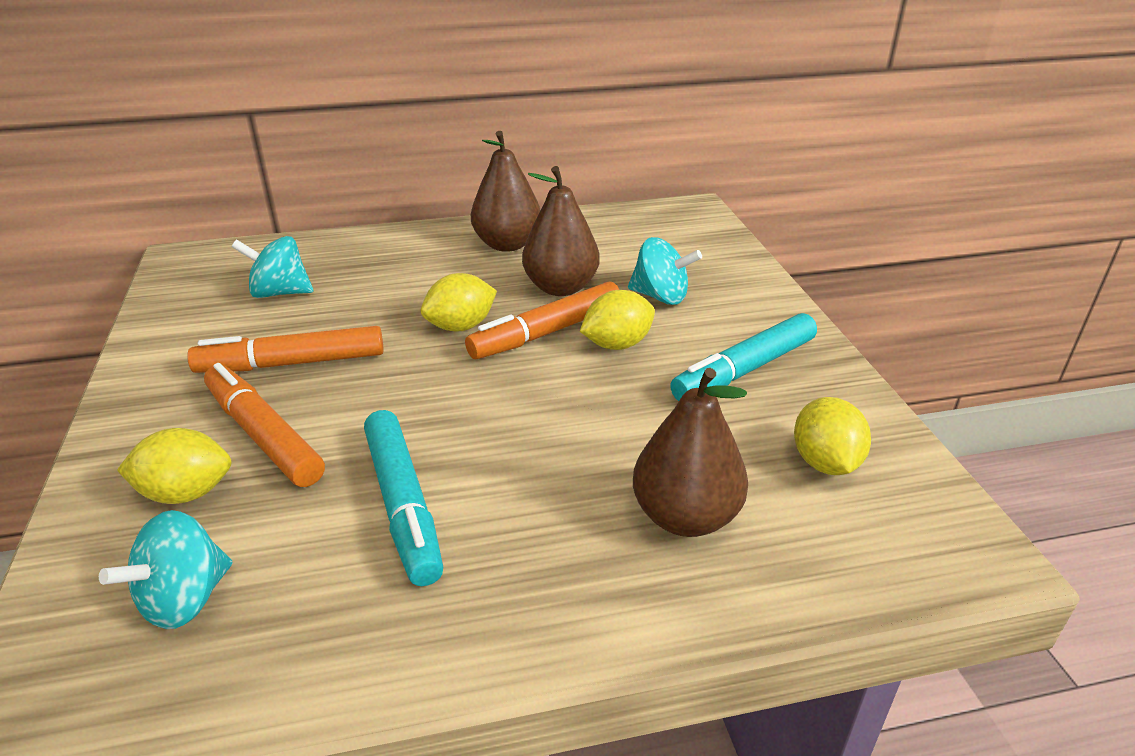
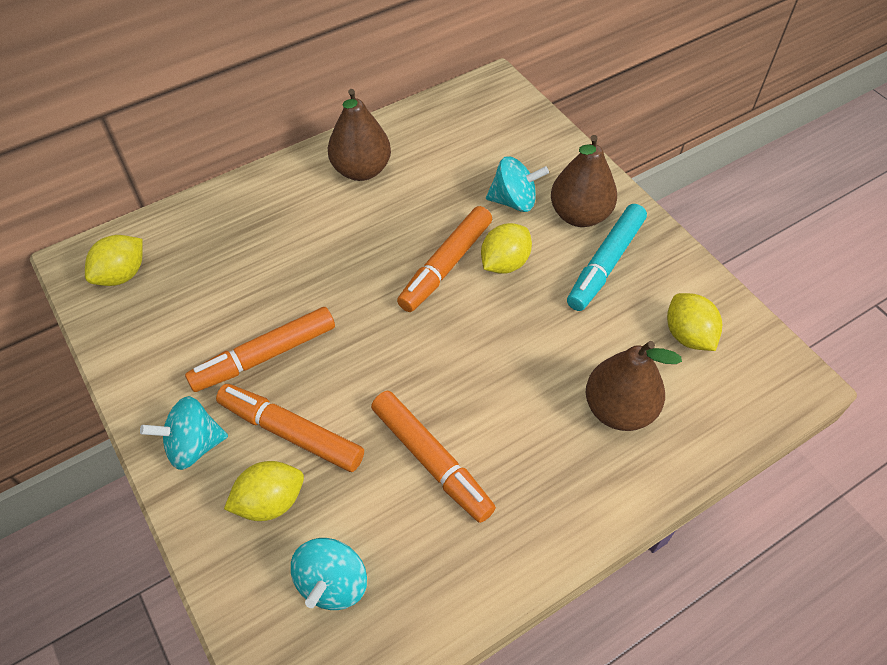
camera: 20 degrees left, 20 degrees up
(280, 293) = (200, 281): turquoise spinning top -> turquoise spinning top (193, 446)
(403, 504) = (431, 459): turquoise marker -> orange marker
(461, 326) = (375, 277): yellow lemon -> yellow lemon (122, 275)
(560, 287) = (432, 211): brown pear -> brown pear (579, 215)

